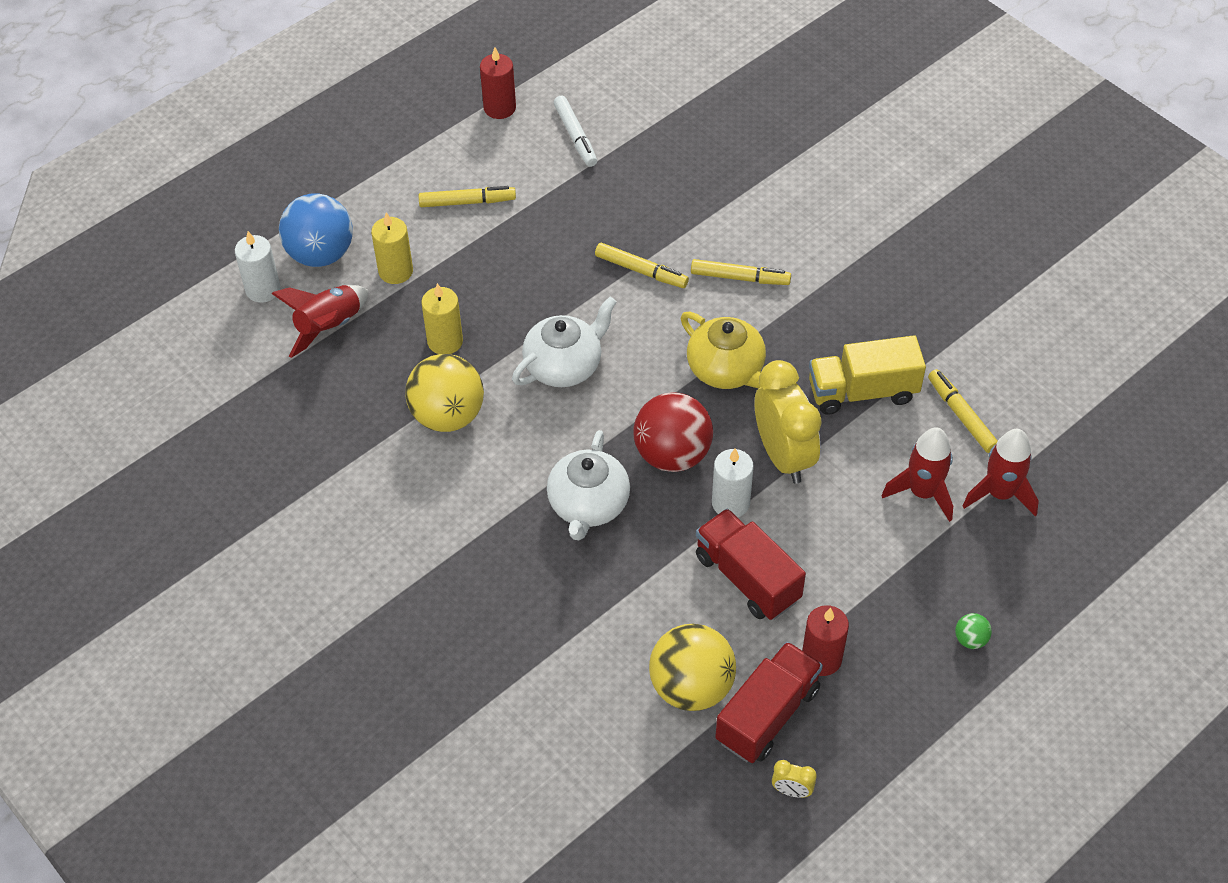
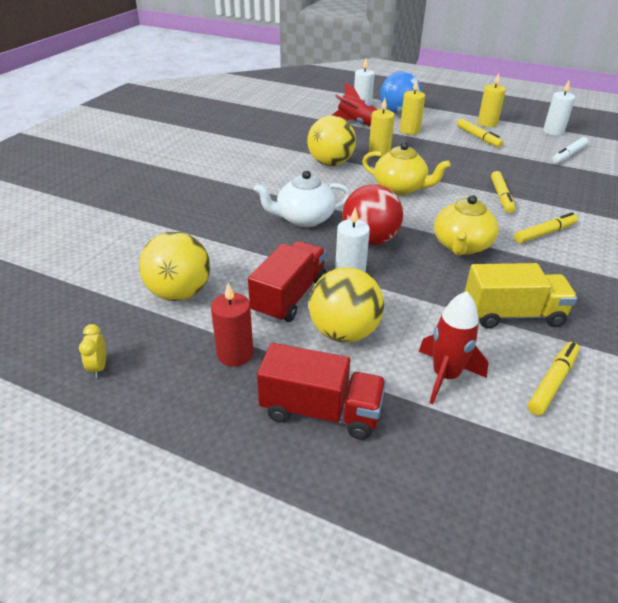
camera: 65 degrees right, 15 degrees down
(428, 166) = (487, 123): none -> yellow candle
(499, 108) = (553, 131): red candle -> white candle
(564, 365) = (400, 188): white teapot -> yellow teapot
(740, 278) = (544, 233): yellow marker -> yellow marker turned 105 degrees counterclockwise
(767, 715) = (168, 336): red truck -> red truck (321, 411)
(783, 456) = (412, 288): yellow clock -> none
(828, 549) = (344, 332): none -> yellow ball
(862, 391) = (512, 314): yellow truck -> yellow truck turned 120 degrees clockwise
(970, 639) = (306, 453): green ball -> none
(999, 494) = (491, 434): red rocket -> none

